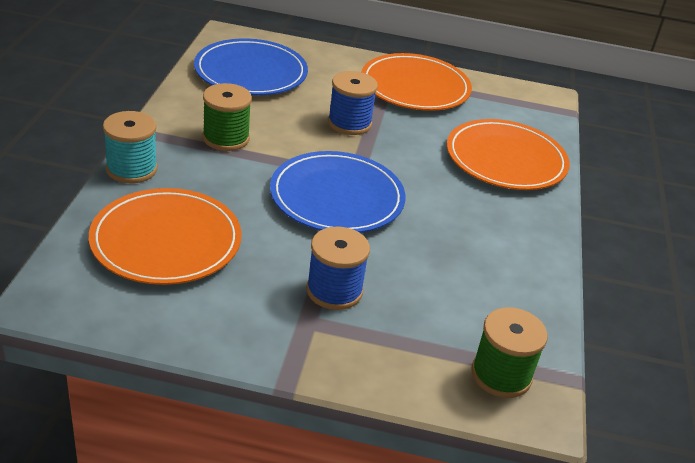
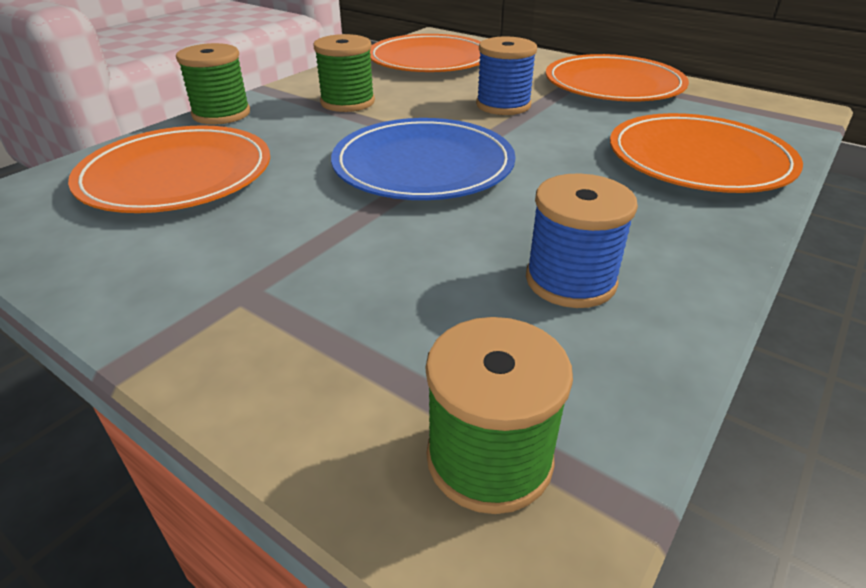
camera: 30 degrees right, 0 degrees up
(131, 169) = (221, 114): turquoise spool -> green spool
(251, 72) = (429, 60): blue plate -> orange plate
(334, 291) = (318, 262): blue spool -> blue spool (570, 280)

